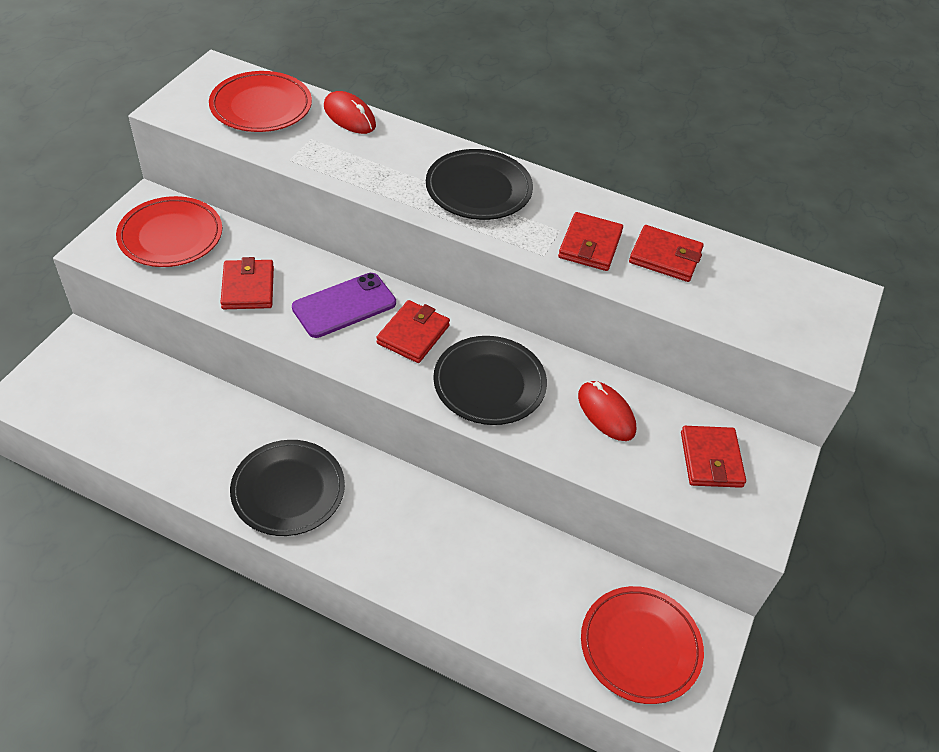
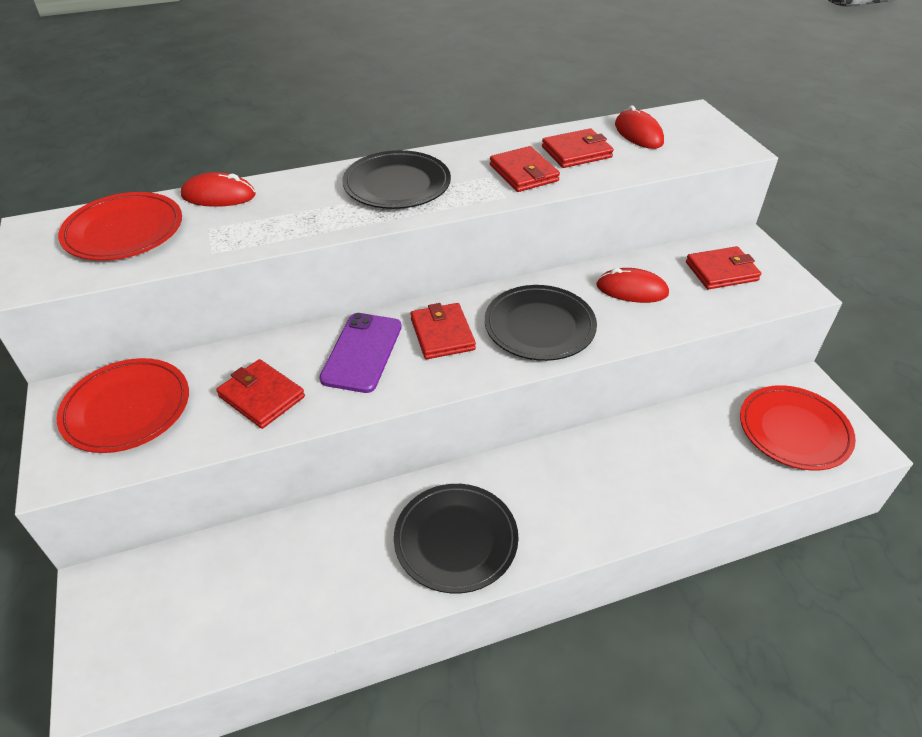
camera: 40 degrees left, 5 degrees down
(711, 459) = (721, 271): red wallet -> red wallet turned 60 degrees counterclockwise
(752, 277) = (638, 134): none -> red mouse

